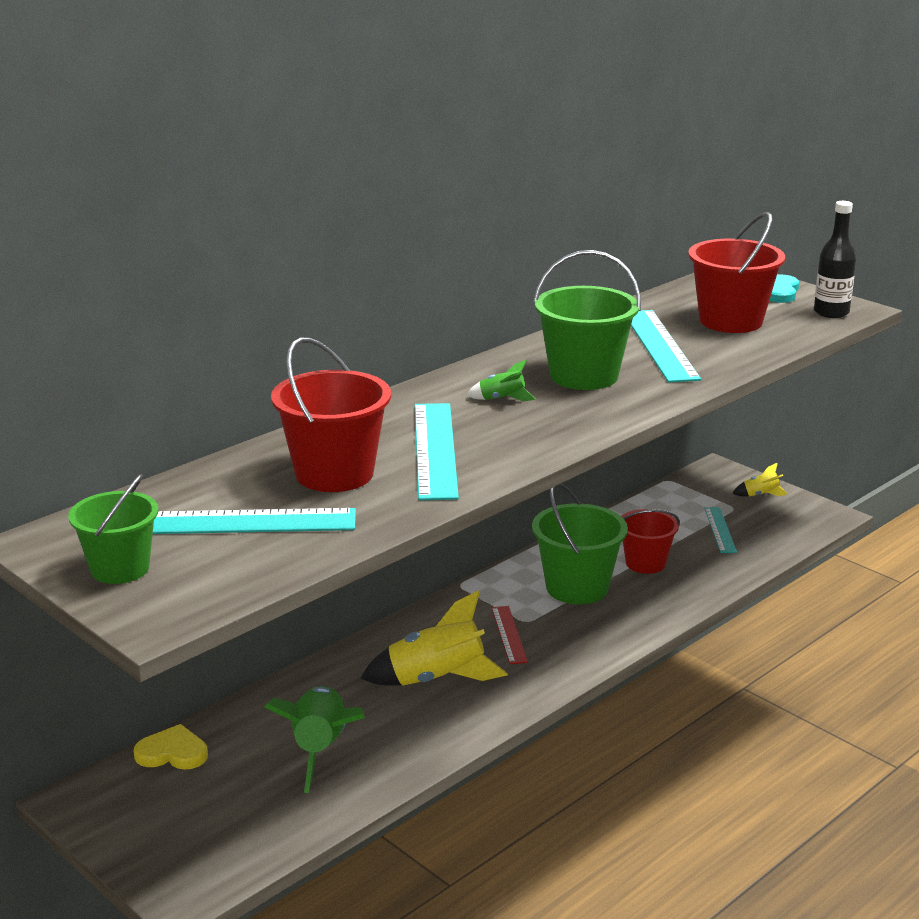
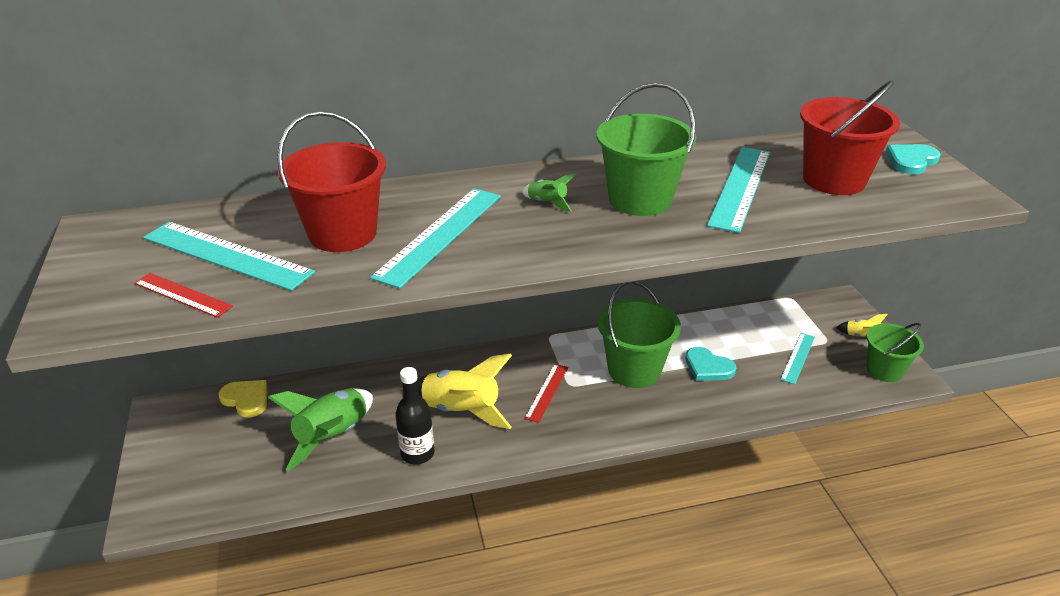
camera: 30 degrees right, 10 degrees up
(120, 568) = (106, 268): green bucket -> green bucket (884, 370)
(245, 564) = (182, 295): none -> red ruler
(645, 563) = (708, 367): red bucket -> turquoise heart
(831, 312) = (946, 195): black bottle -> black bottle (417, 453)

